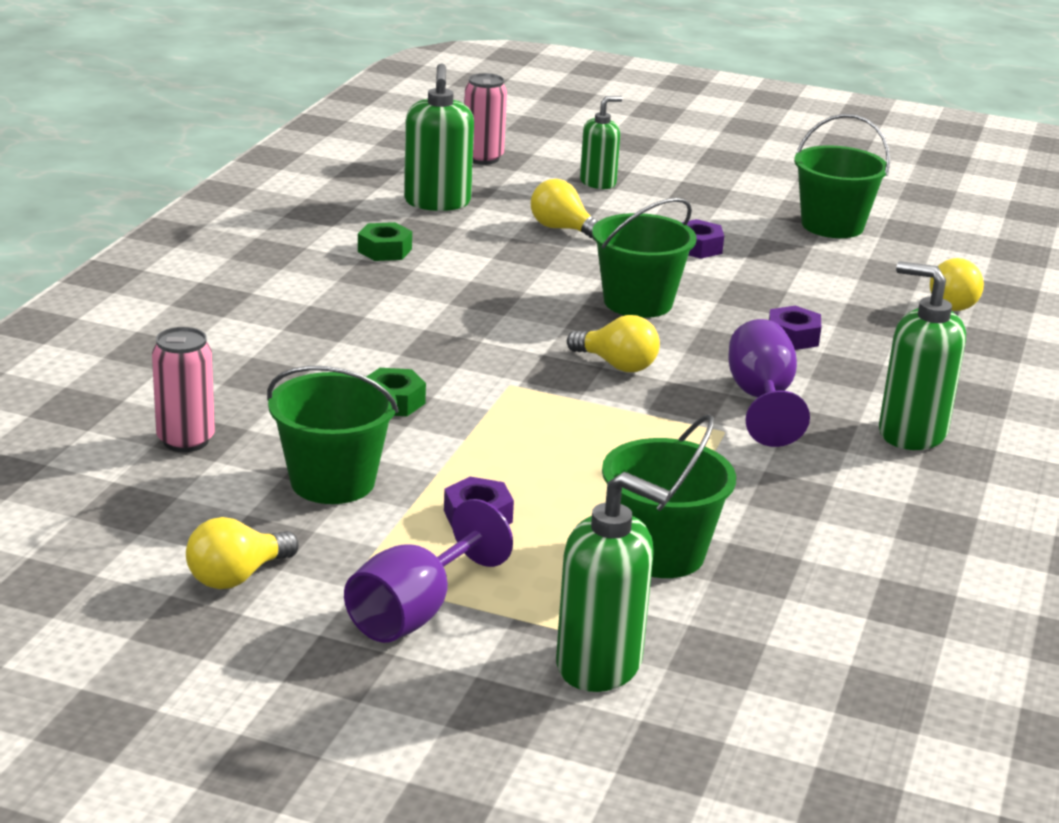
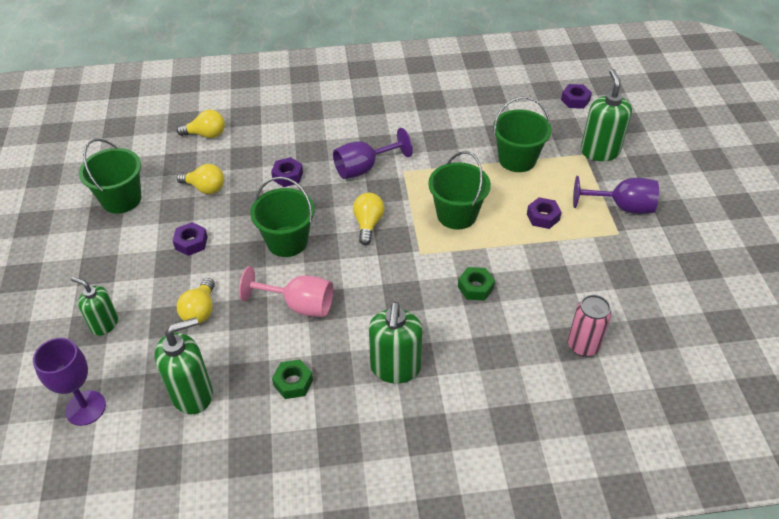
camera: 115 degrees left, 20 degrees up
(237, 577) = (656, 267): yellow light bulb -> yellow light bulb (205, 188)
(332, 481) = (563, 273): green bucket -> green bucket (456, 215)
(483, 158) = (85, 408): pink can -> purple goblet
(505, 281) = (299, 305): none -> pink goblet
(813, 718) = (575, 100): none -> purple nut
(911, 433) = (358, 120): green soap dispenser -> green soap dispenser (395, 368)

